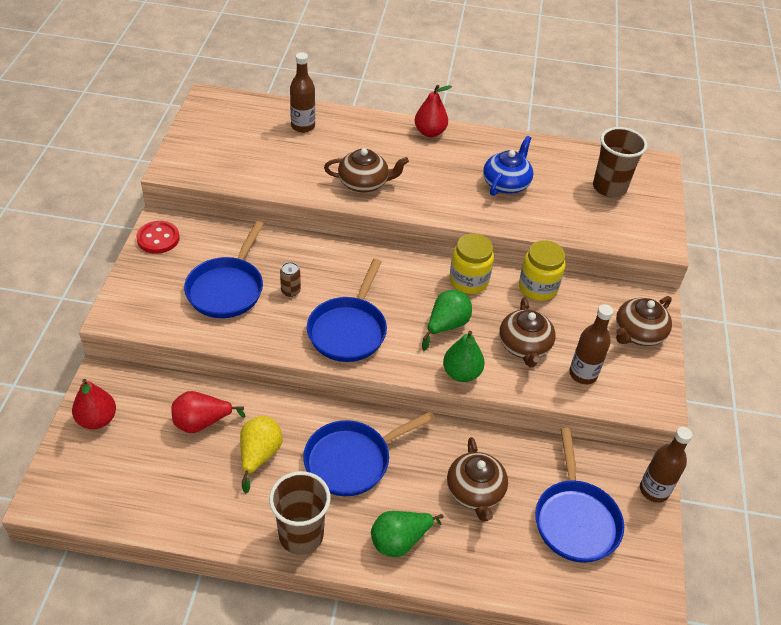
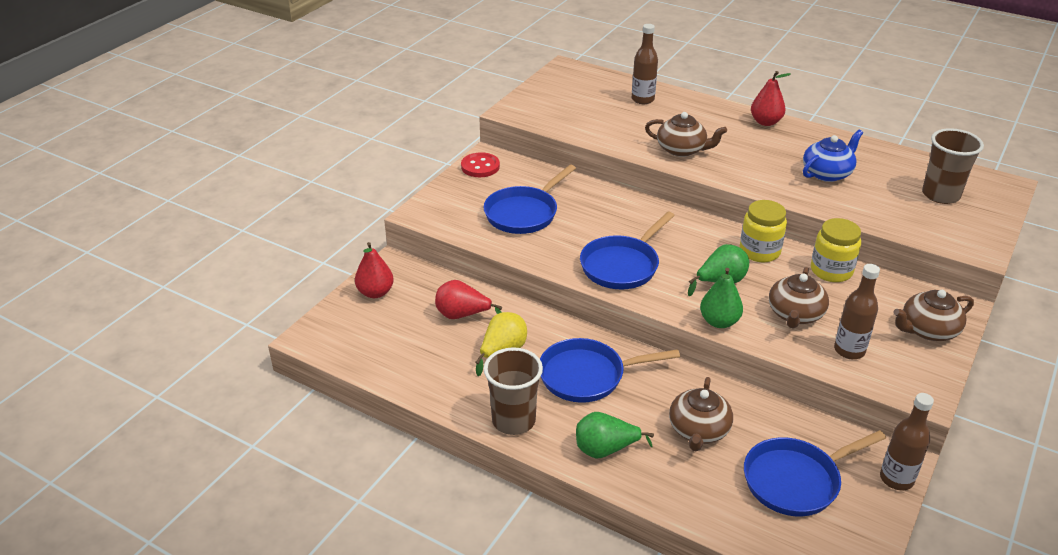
camera: 25 degrees right, 10 degrees down
(290, 291) = (581, 226): brown can -> none
(575, 519) = (796, 480): blue pan -> blue pan turned 45 degrees clockwise

